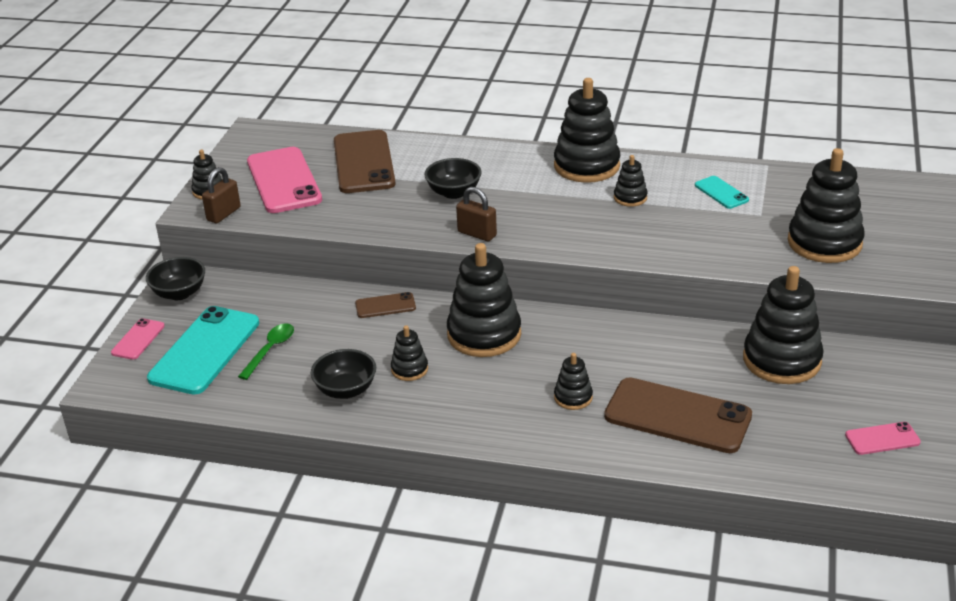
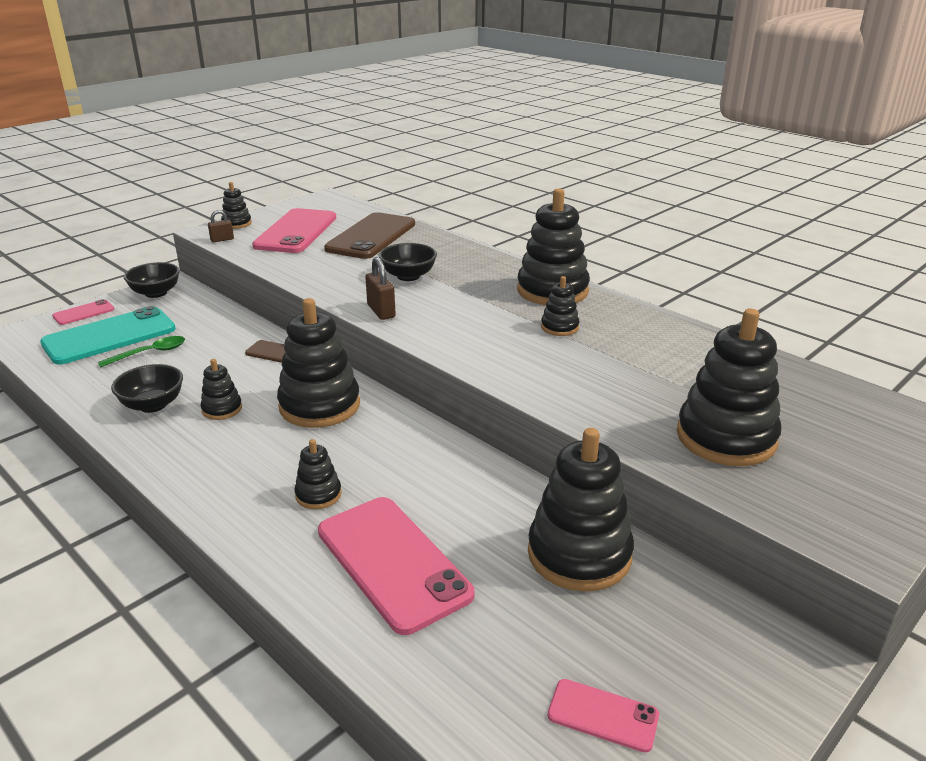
camera: 30 degrees right, 5 degrees down
(223, 214) = (222, 240): brown padlock -> brown padlock, size x0.65
(677, 416) = (392, 562): brown phone -> pink phone
(721, 193) = (660, 352): turquoise phone -> none

